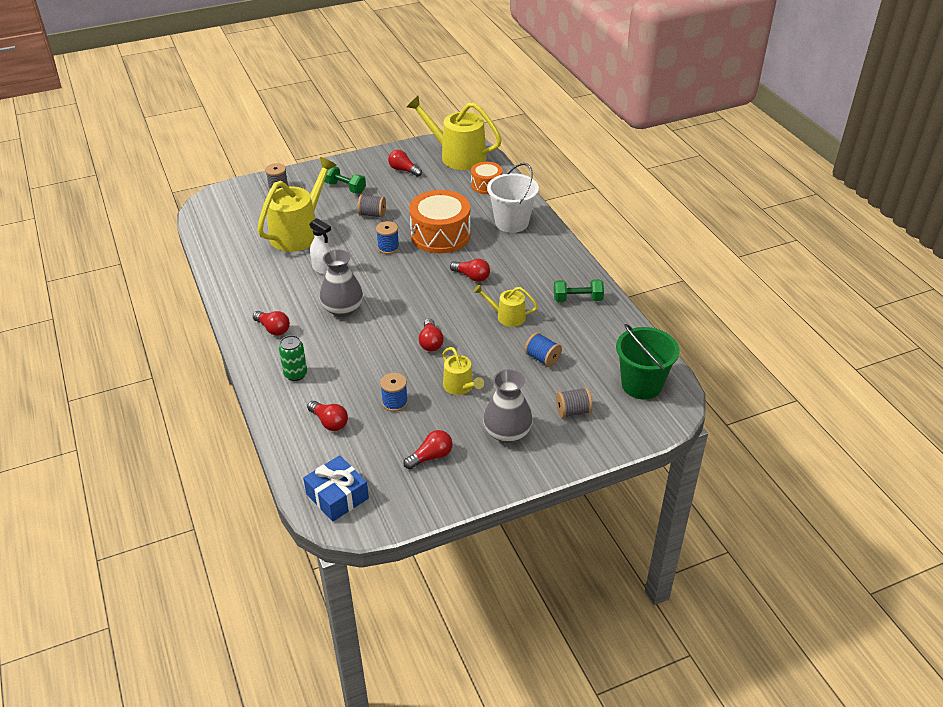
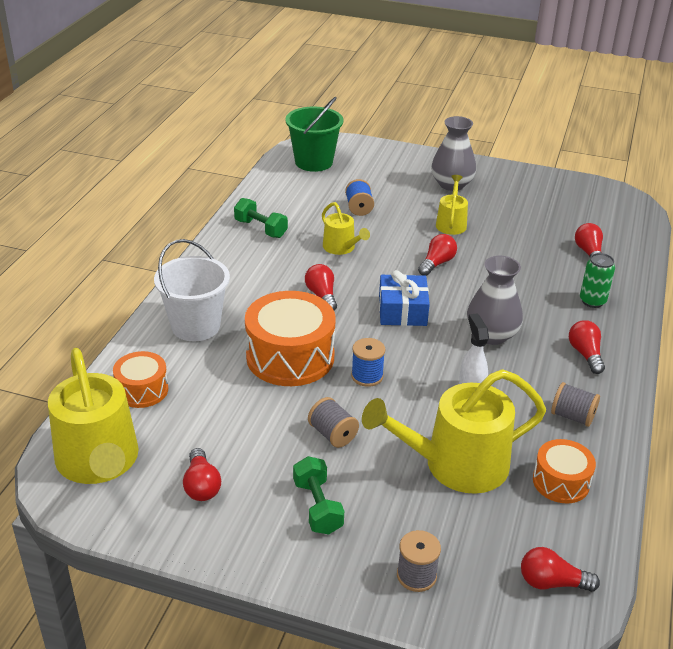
camera: 140 degrees left, 5 degrees down
(240, 251) = (561, 482): none -> orange drum
(337, 496) = (619, 210): blue gift -> blue gift (402, 311)
(395, 402) = (518, 239): blue spool -> none
(431, 456) = (525, 198): red light bulb -> red light bulb (551, 582)
(573, 411) = (386, 173): grey spool -> grey spool (572, 416)

